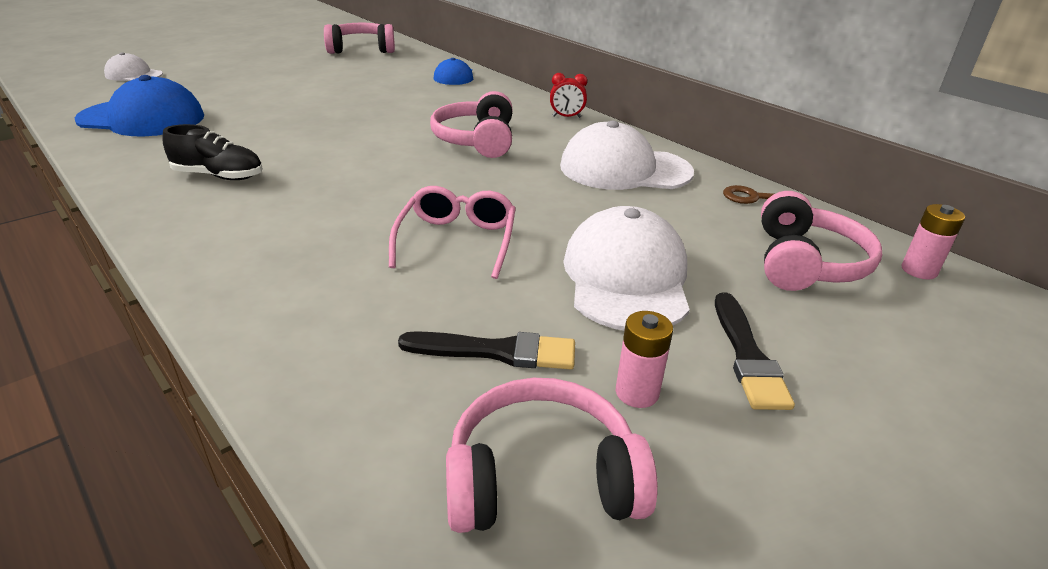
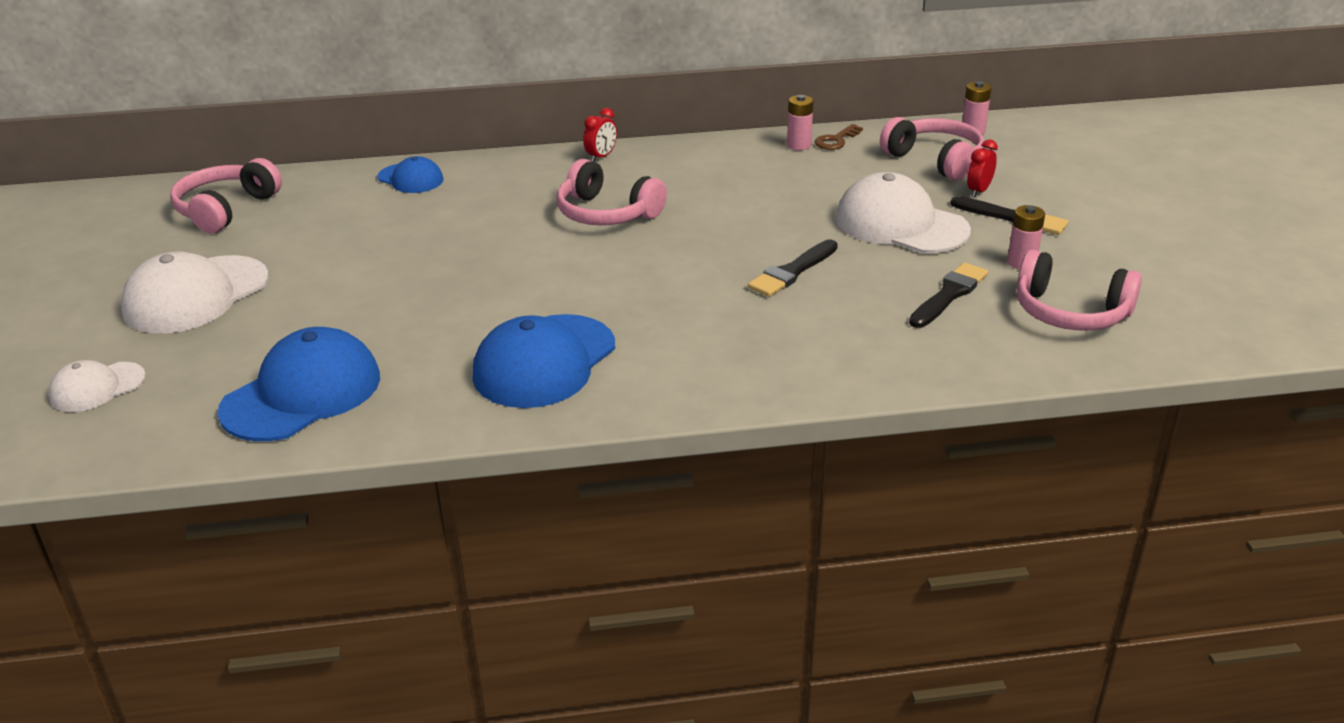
camera: 55 degrees left, 0 degrees up
(219, 176) = (544, 362): black shoe -> blue cap
(457, 240) = (792, 271): pink glasses -> black brush
(542, 478) = (1070, 312): pink headphones -> pink headphones turned 90 degrees counterclockwise
(624, 169) = (739, 169): white cap -> white cap (196, 295)
(713, 183) = (799, 145): none -> pink battery
(778, 311) = (978, 191): none -> red clock

